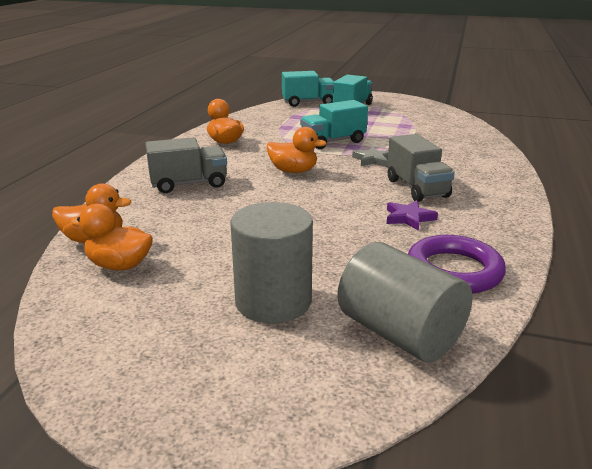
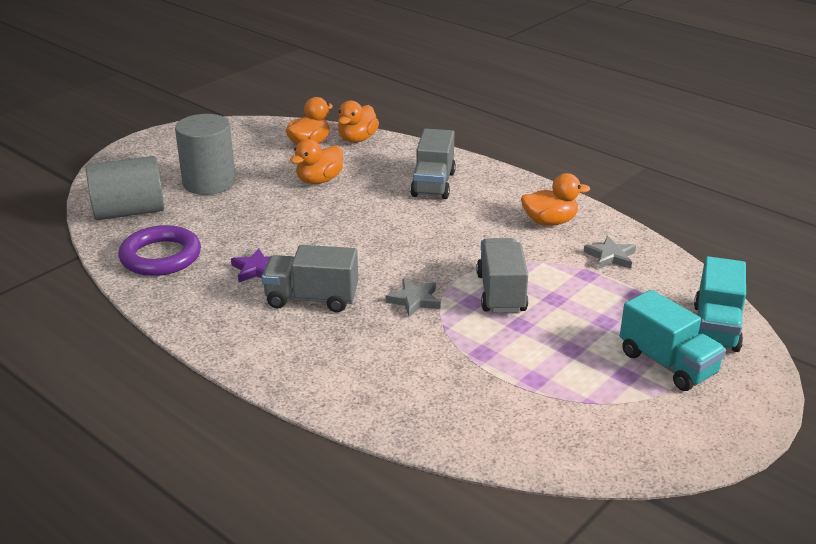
camera: 115 degrees right, 5 degrees up
(257, 124) = (610, 256): none -> grey star
(293, 171) = (422, 241): orange duck -> orange duck (319, 180)
(333, 142) = (501, 293): turquoise truck -> grey truck

